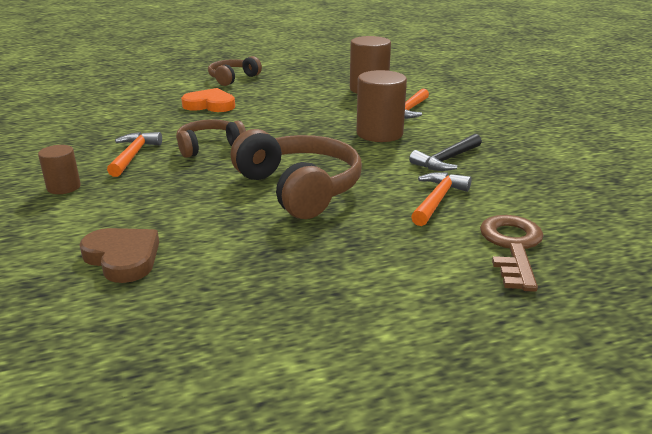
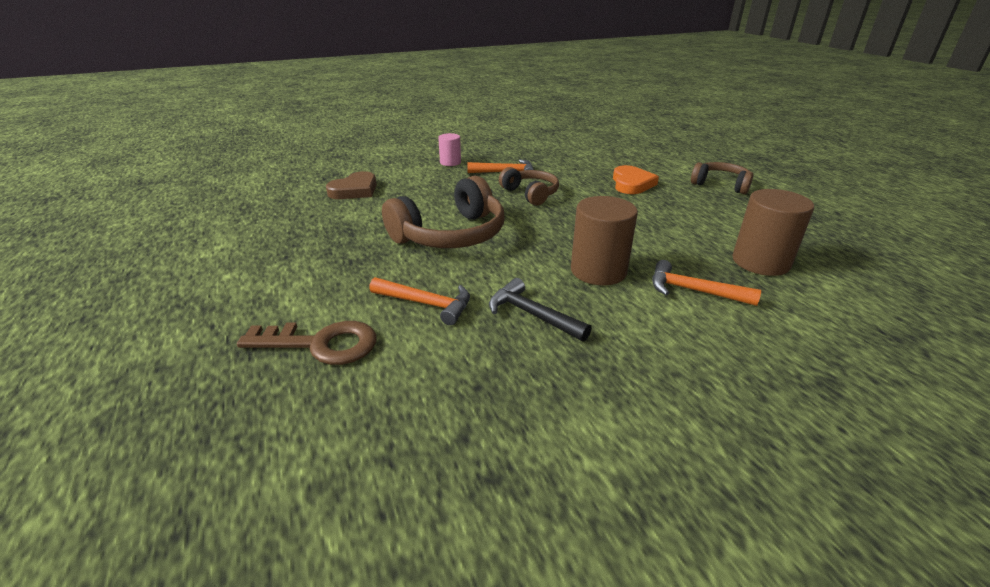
camera: 85 degrees right, 5 degrees up
(64, 187) = (450, 162): brown cylinder -> pink cylinder

